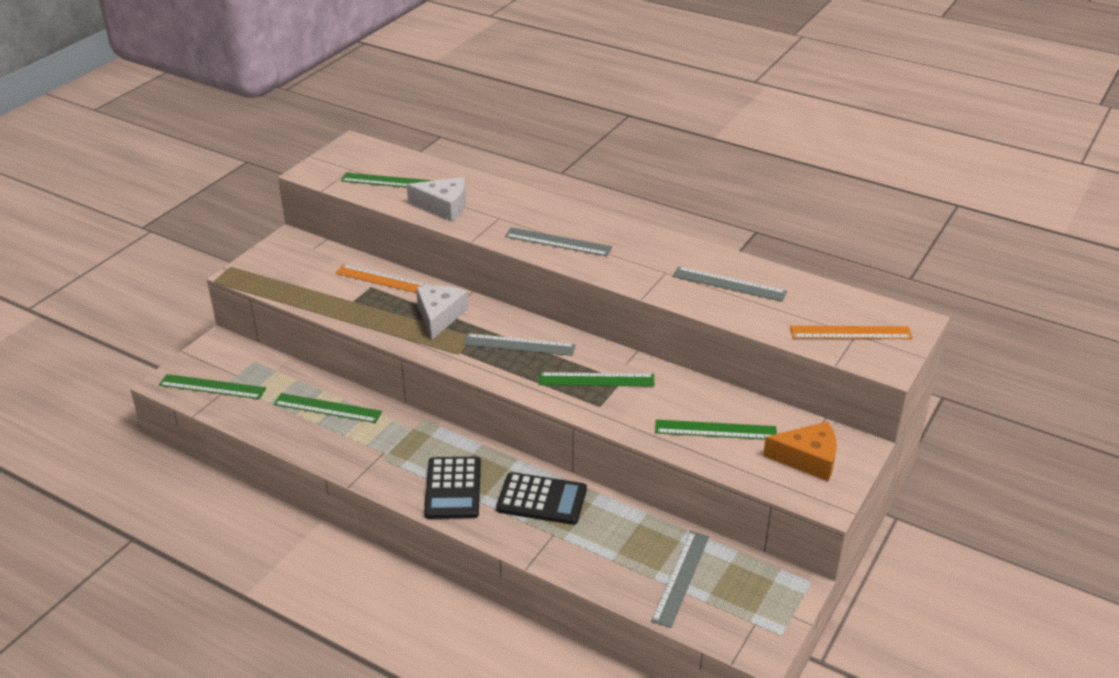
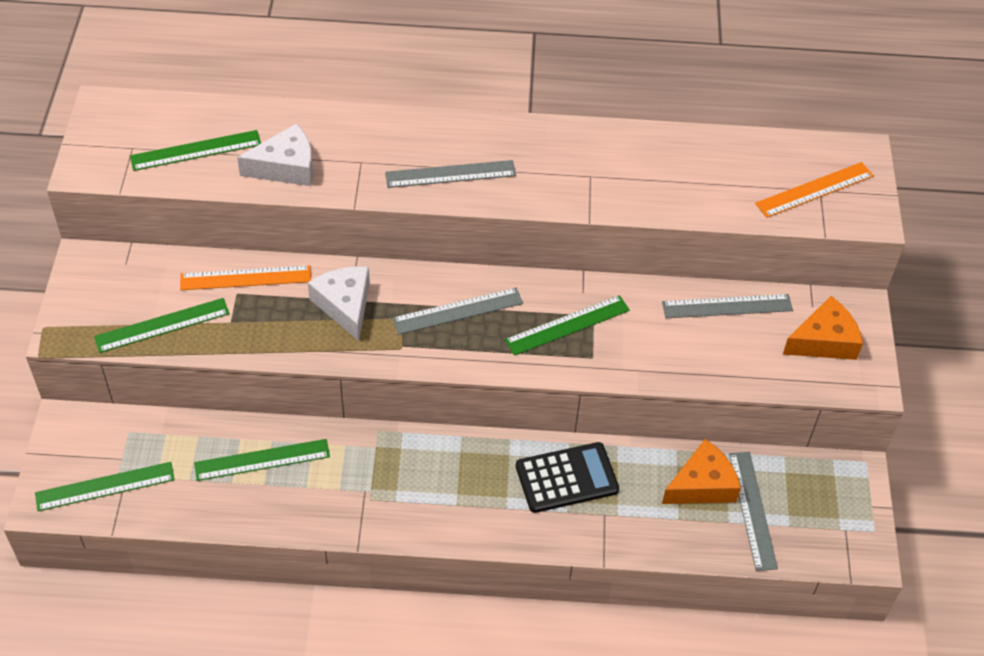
camera: 30 degrees left, 15 degrees up
(453, 488) = (469, 504): black calculator -> none
(650, 544) = (702, 485): none -> orange cheese
(715, 430) = (721, 341): green ruler -> green ruler (162, 325)
(729, 284) = (663, 168): grey ruler -> grey ruler (727, 306)

